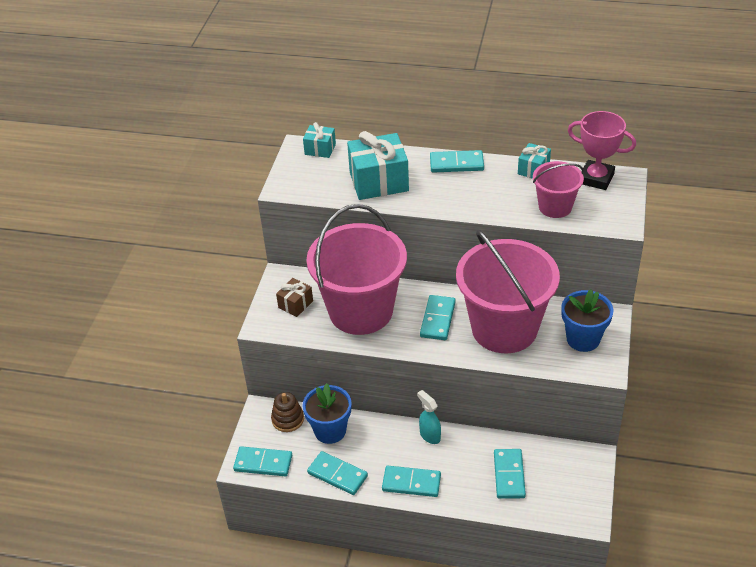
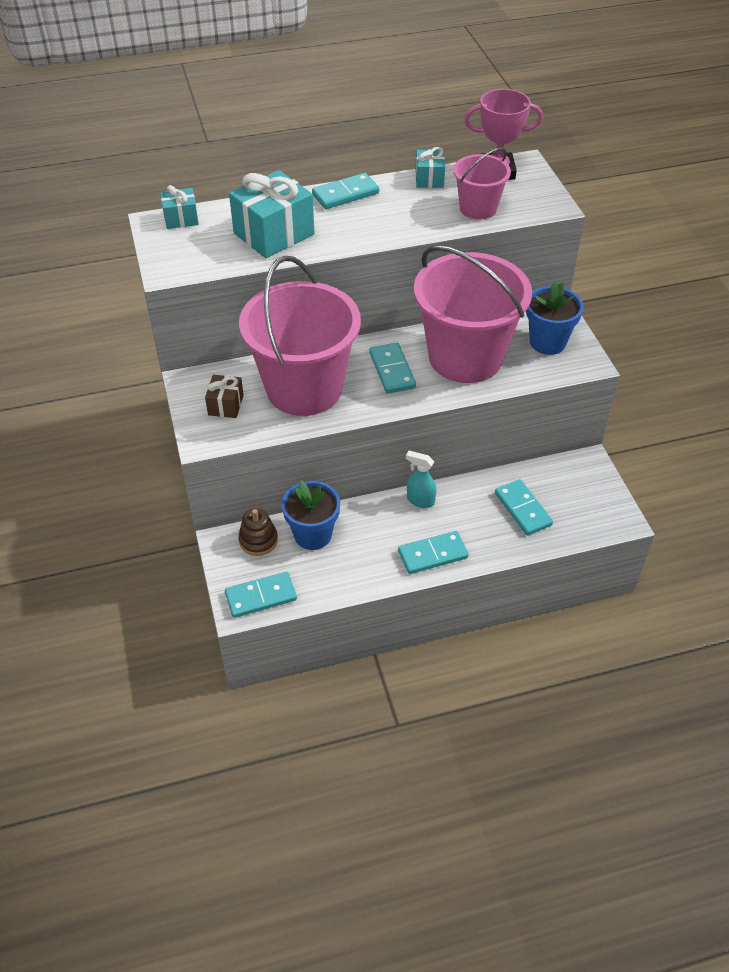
camera: 30 degrees left, 5 degrees up
(337, 475) = (350, 577): turquoise domino -> none

